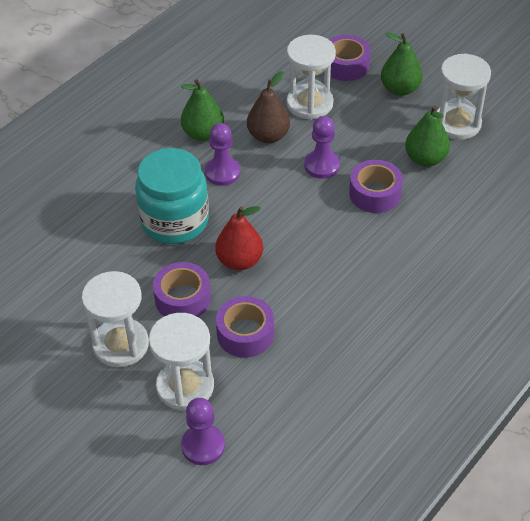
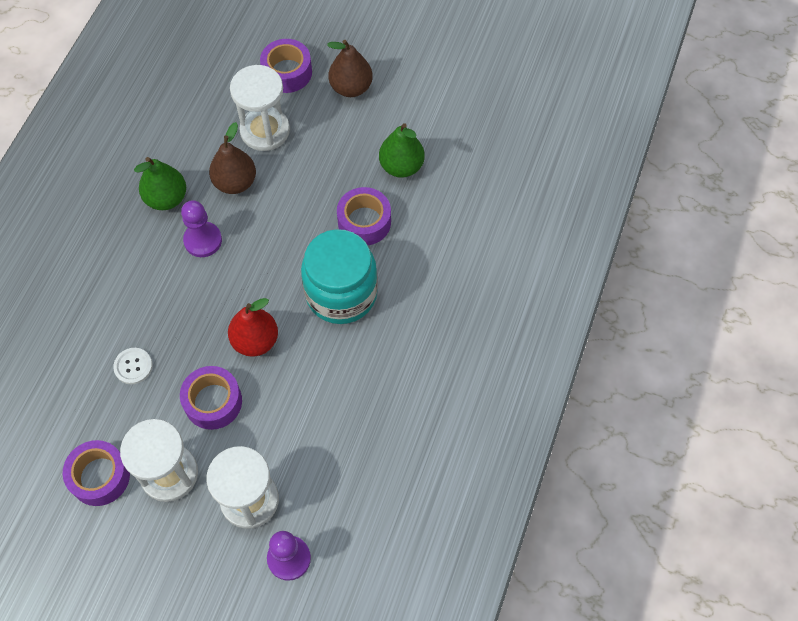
camera: 20 degrees left, 15 degrees up
(123, 252) = (133, 366): none -> white button
(174, 221) = (173, 313): turquoise jar -> turquoise jar (341, 293)
(245, 334) = (288, 422): purple tape -> purple tape (100, 476)
(322, 165) = (301, 203): purple pawn -> none
(400, 89) = (351, 87): green pear -> brown pear
(457, 123) = (420, 115): white hourglass -> none

